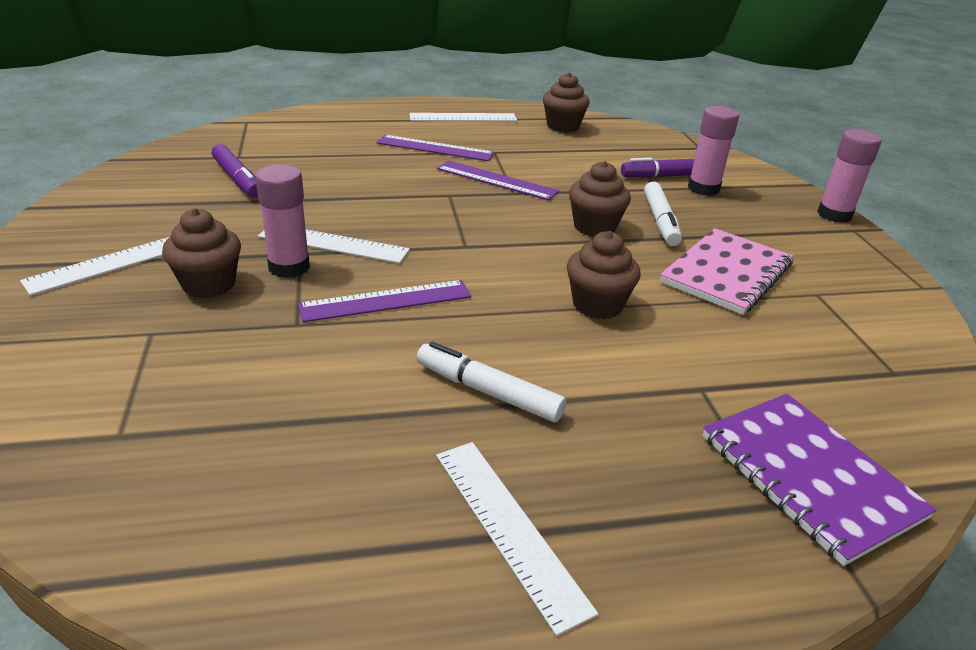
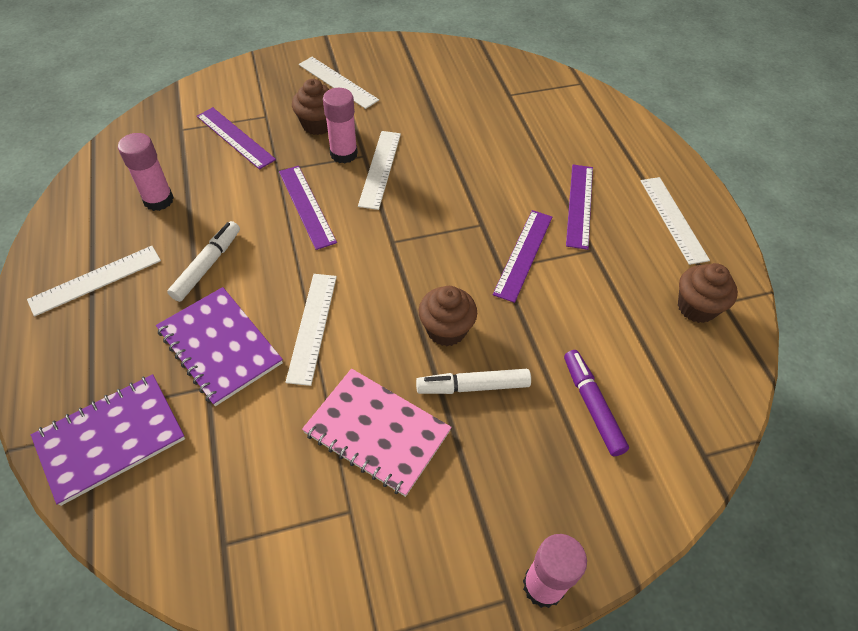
camera: 85 degrees right, 20 degrees up
(190, 365) = (235, 137): none -> purple ruler
(238, 179) = (468, 103): purple marker -> none
(597, 305) = (312, 327): brown cupcake -> white ruler
(636, 377) = (220, 346): none -> purple notebook
(703, 189) = (570, 440): pink glue stick -> pink glue stick (158, 200)

